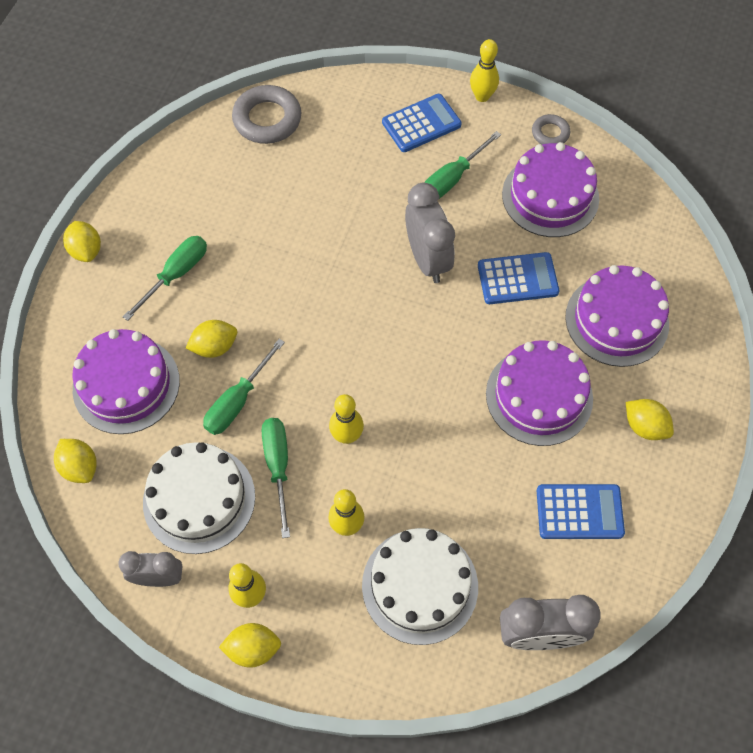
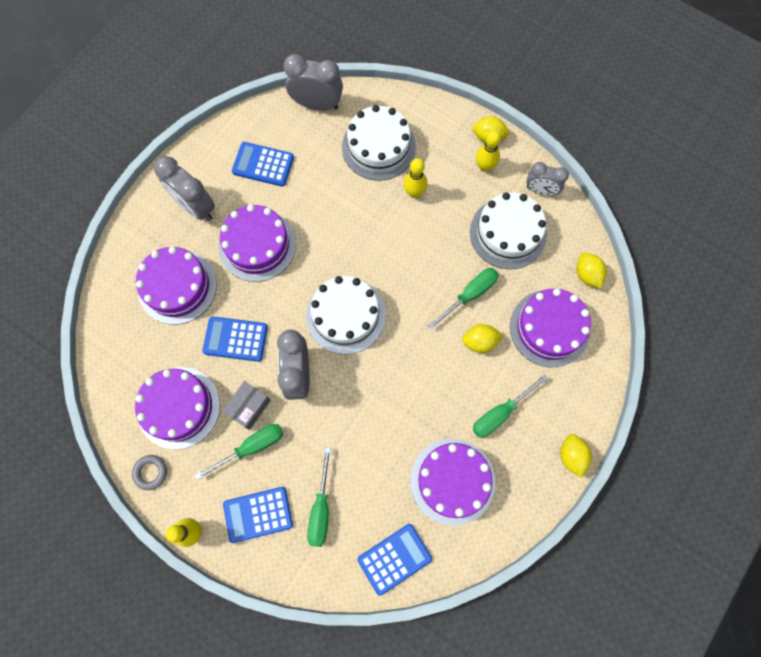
camera: 165 degrees left, 10 degrees up
(220, 197) = (452, 481): none -> purple cake
(267, 119) = (394, 559): grey ring -> blue calculator
(278, 466) = (451, 241): green screwdriver -> green screwdriver (321, 508)
(347, 436) = (399, 250): yellow bowling pin -> none
(392, 337) = (345, 315): none -> white cake
(471, 214) = (249, 407): none -> grey box
(644, 426) = (195, 207): yellow lemon -> grey clock

